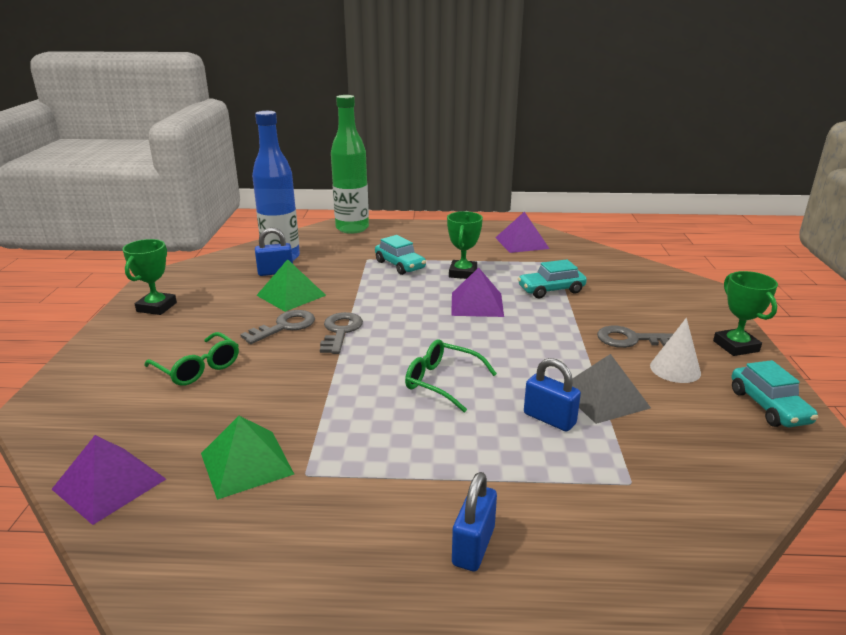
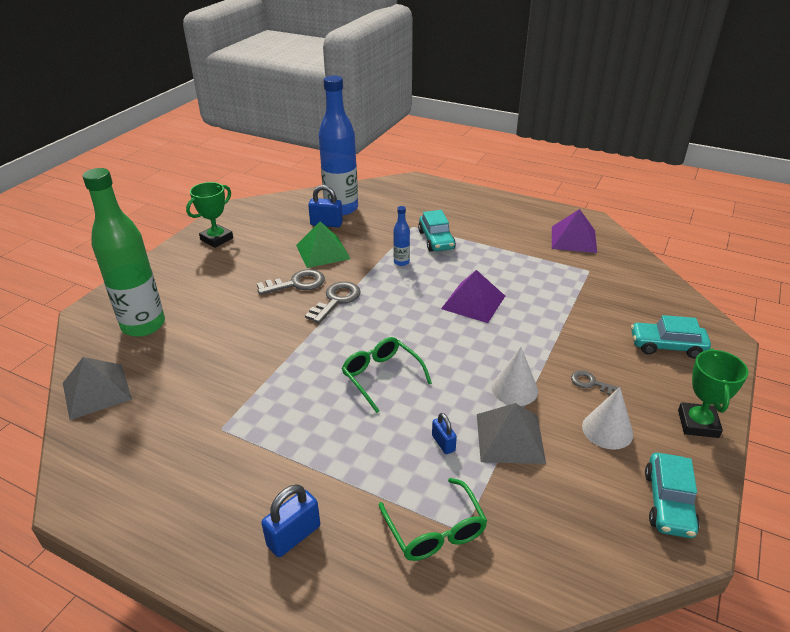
camera: 25 degrees right, 10 degrees up
(109, 484) = (96, 391): purple pyramid -> grey pyramid
(197, 368) = (209, 307): green glasses -> green glasses (435, 529)
(246, 463) = (189, 404): green pyramid -> none
(352, 228) = (423, 187): green bottle -> green bottle (143, 325)
(381, 288) = (401, 262): none -> blue bottle
(463, 273) = (487, 263): green trophy -> none
(549, 419) = (443, 443): blue padlock -> blue padlock, size x0.62
(551, 290) = (557, 304): turquoise car -> turquoise car (667, 346)
(573, 360) = (514, 389): none -> white cone
(631, 339) = (591, 383): grey key -> grey key, size x0.60

